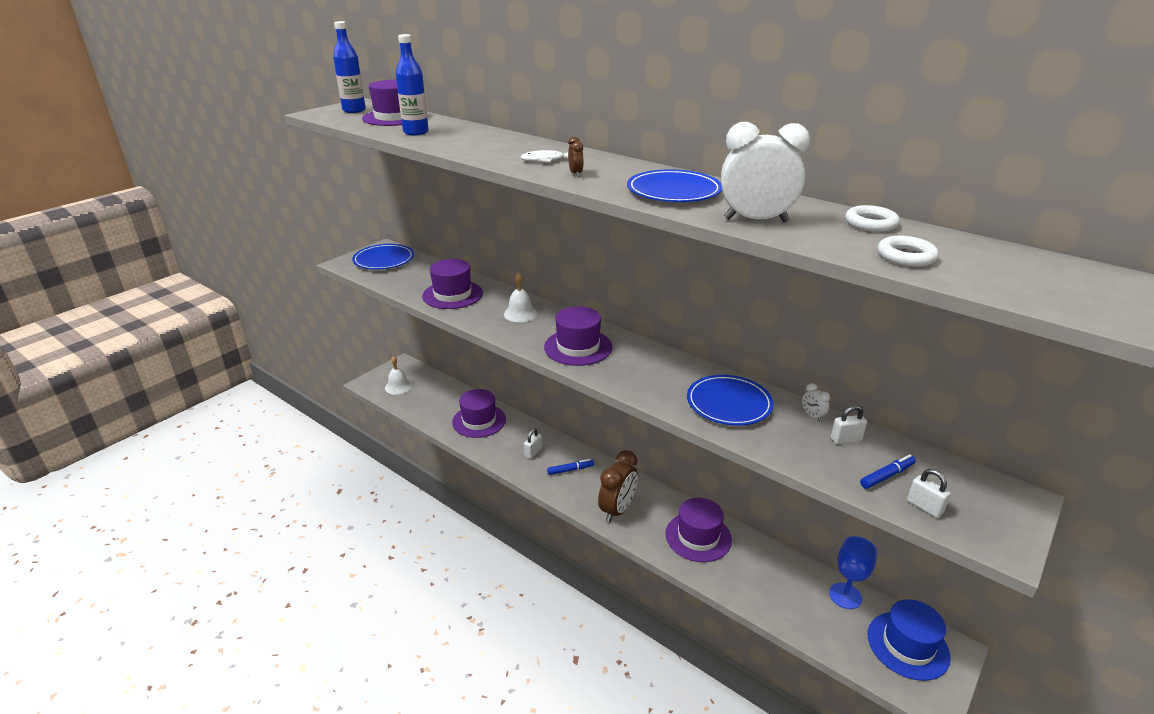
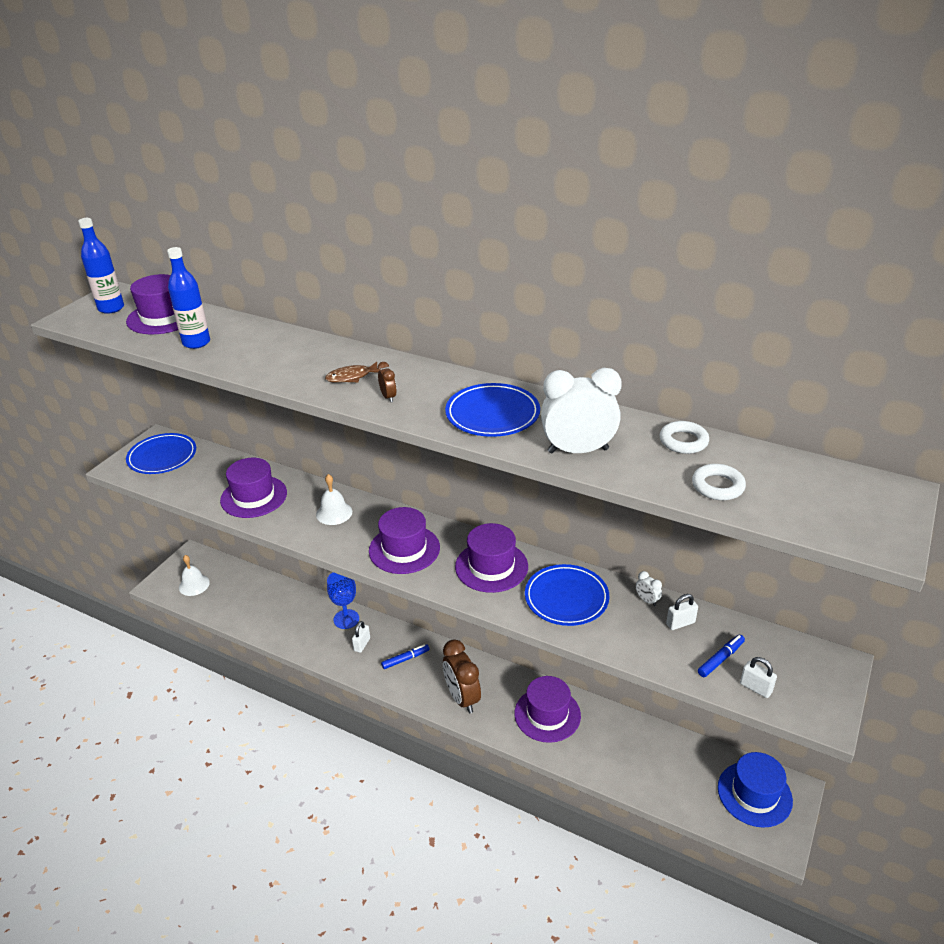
camera: 10 degrees left, 5 degrees up
(479, 421) = (295, 615): purple hat -> purple hat (491, 566)
(545, 160) = (351, 377): white fish -> brown fish
(617, 510) = (462, 698): brown clock -> brown clock turned 135 degrees clockwise
(845, 596) = (694, 753): blue goblet -> blue goblet (346, 619)

